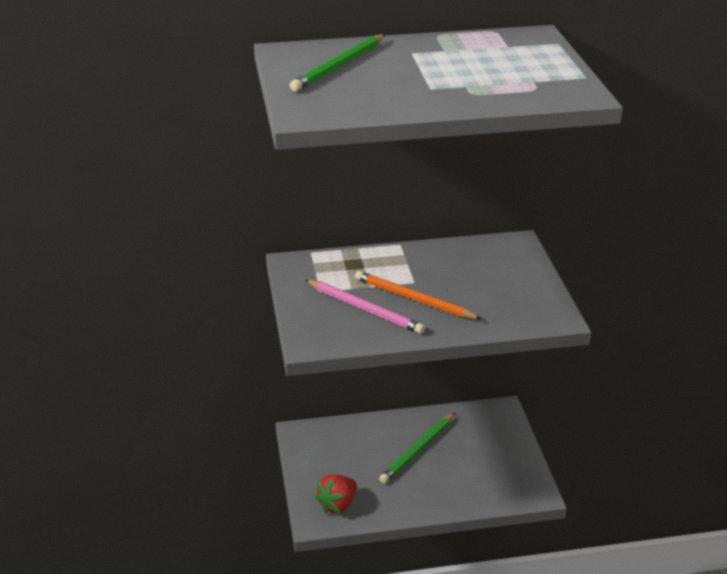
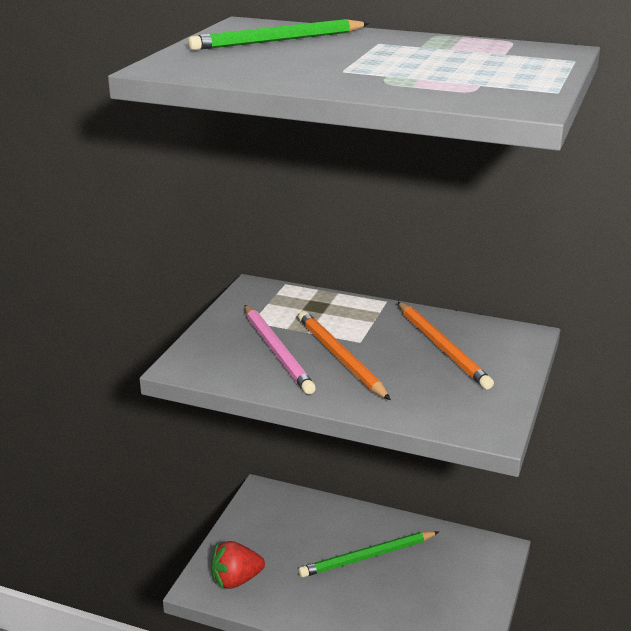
camera: 30 degrees right, 5 degrees down
(473, 269) = (442, 347): none -> orange pencil

